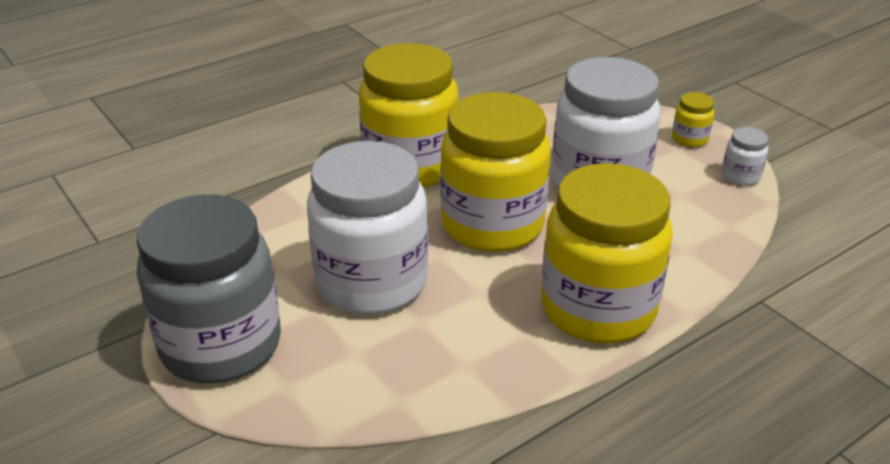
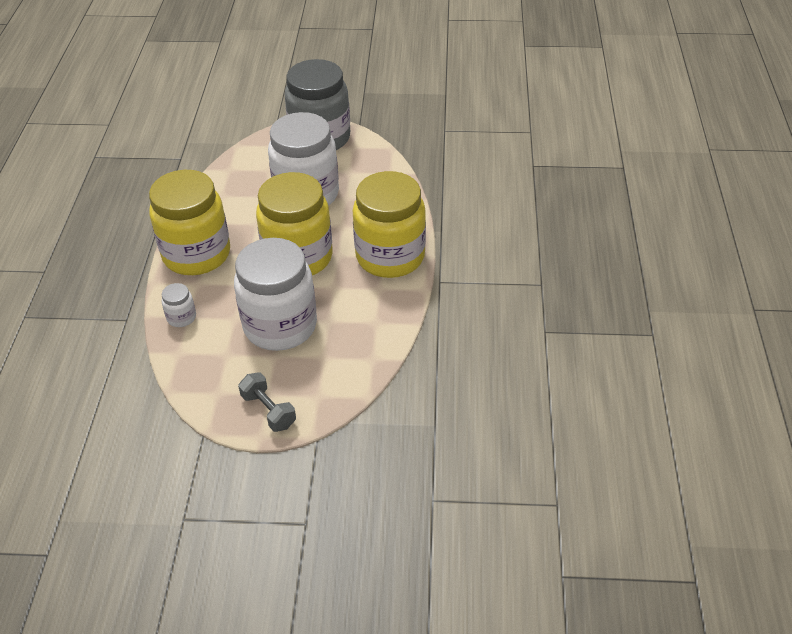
camera: 130 degrees right, 10 degrees up
(689, 139) = (268, 411): yellow jar -> grey dumbbell
(740, 176) = (205, 400): white jar -> white jar (181, 317)

